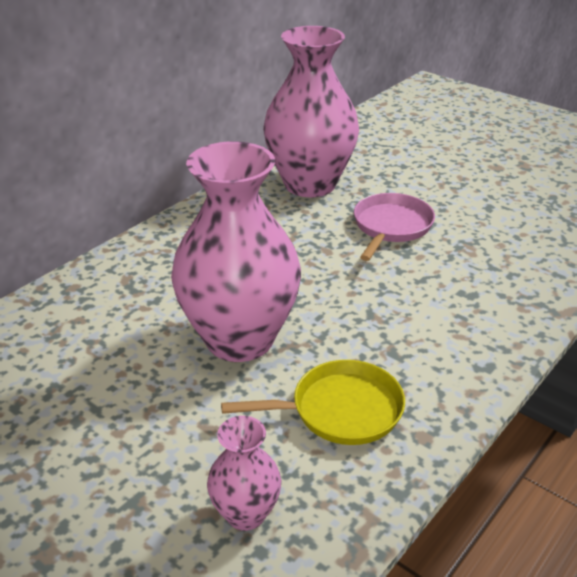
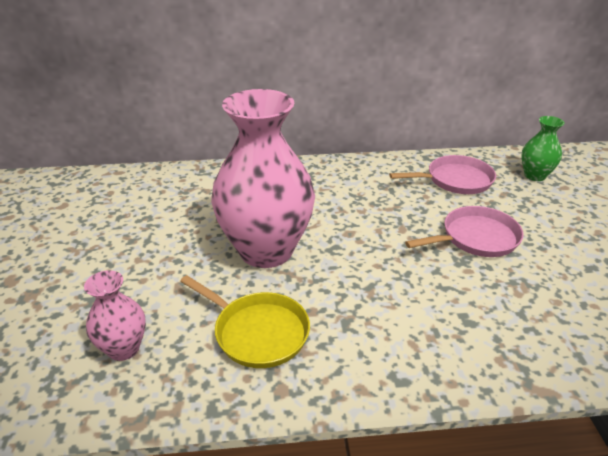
camera: 45 degrees right, 0 degrees up
(310, 184) = (455, 180): pink vase -> pink pan
(363, 151) = (535, 175): none -> green vase

